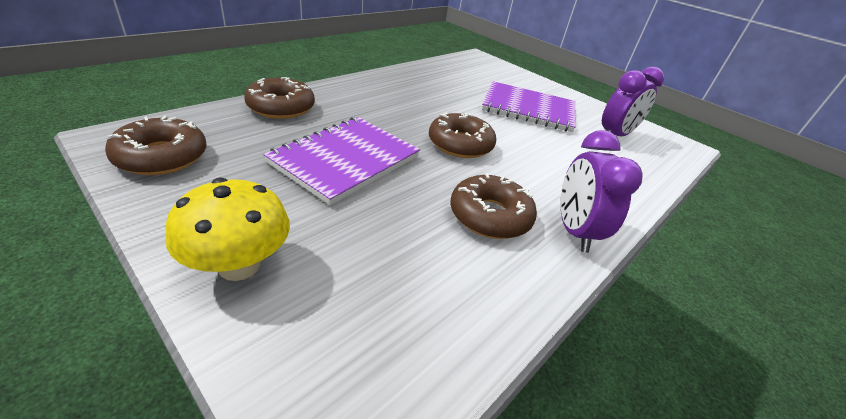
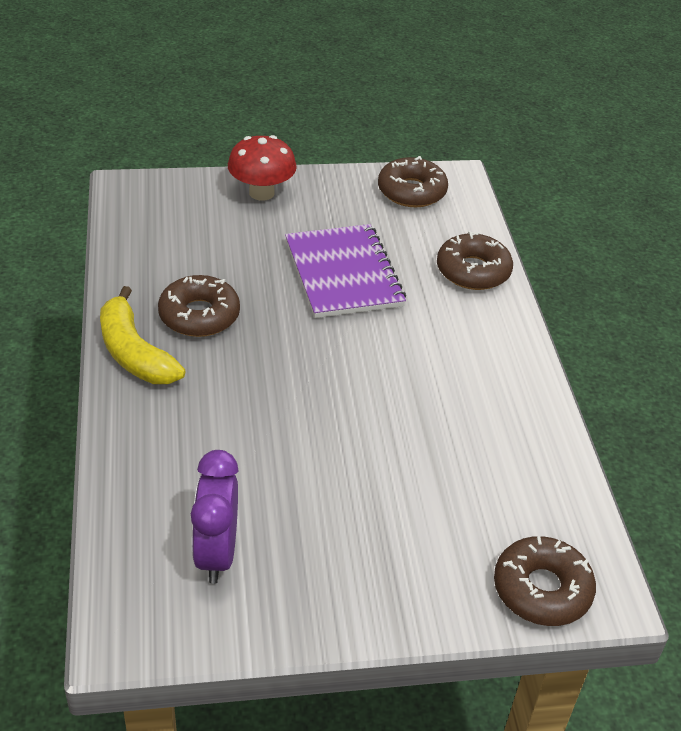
camera: 130 degrees right, 5 degrees up
(239, 265) = (261, 193): yellow mushroom -> red mushroom
(460, 144) = (314, 364): brown donut -> brown donut (541, 589)
(528, 109) = (353, 503): purple notebook -> none
(574, 231) = (134, 353): purple clock -> yellow banana

